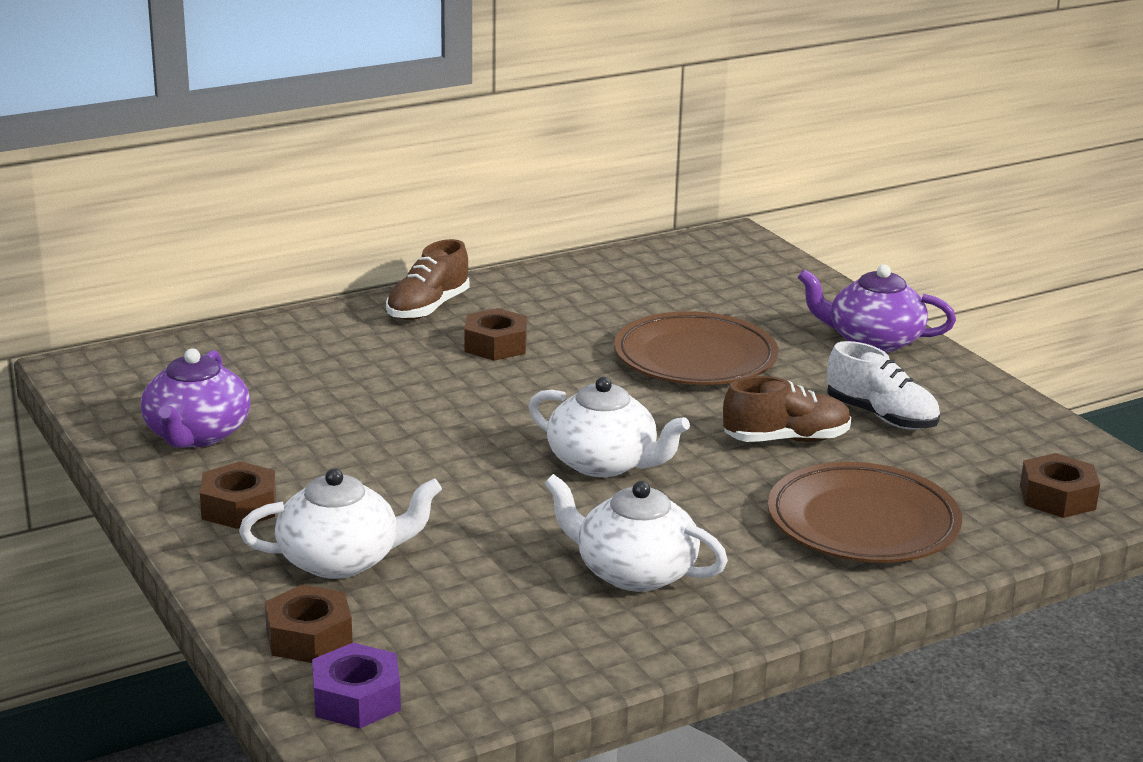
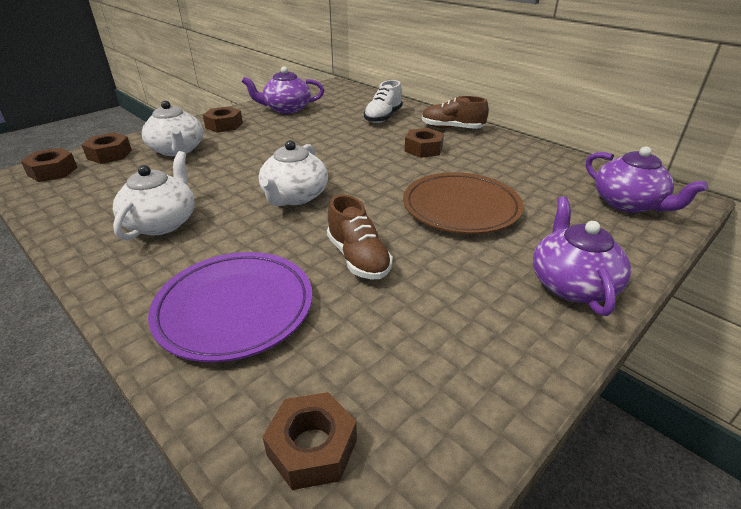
camera: 75 degrees right, 10 degrees up
(356, 699) = (53, 171): purple nut -> brown nut
(730, 267) = (628, 203): none -> purple teapot
(863, 523) = (235, 309): brown plate -> purple plate
(881, 416) = (426, 302): white shoe -> white shoe (383, 117)

